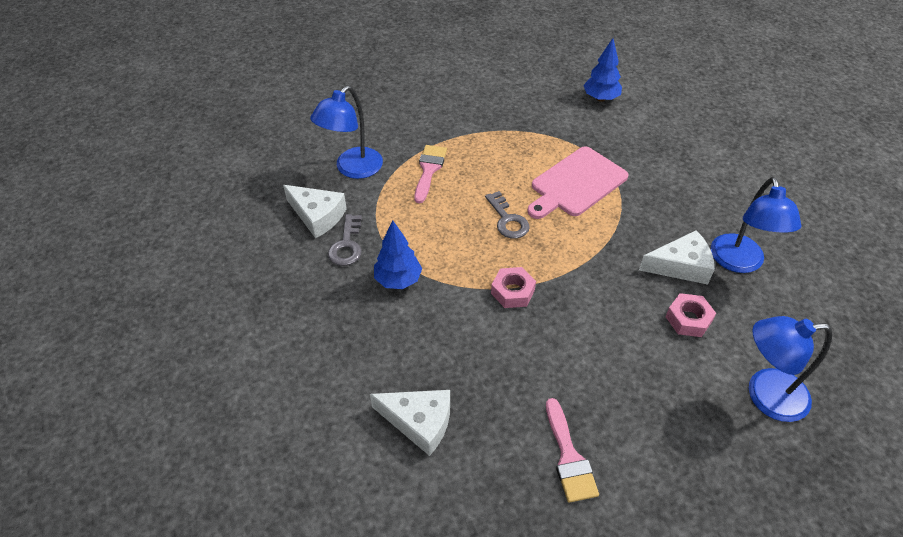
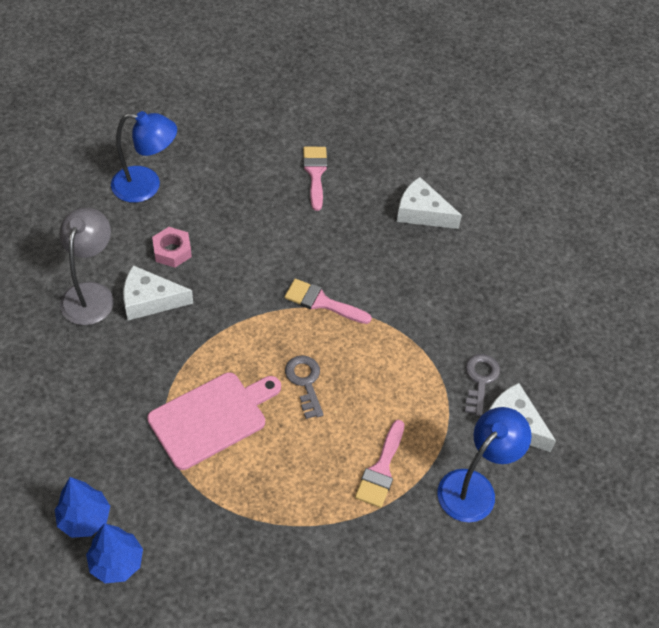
camera: 175 degrees left, 5 degrees up
(398, 280) = (429, 332): blue tree -> blue tree (84, 519)
(512, 292) = (322, 302): pink nut -> pink brush
(739, 262) = (90, 294): blue lamp -> grey lamp

